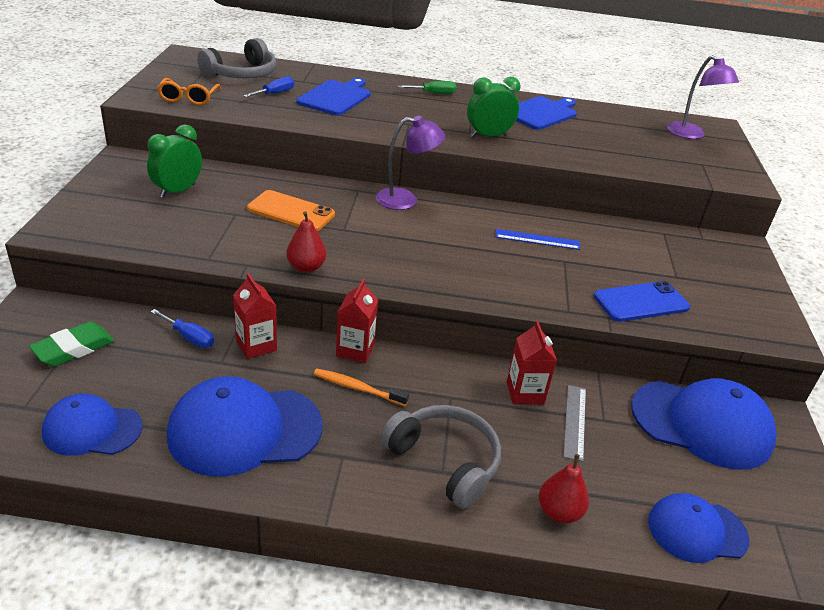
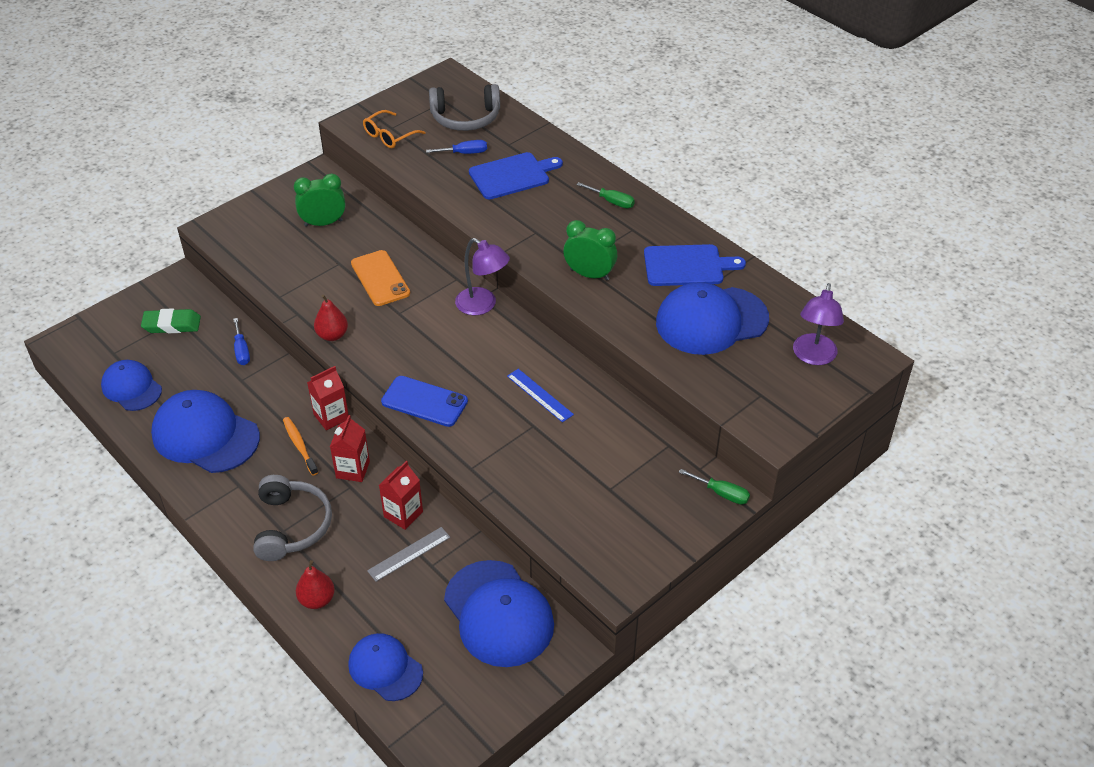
camera: 45 degrees right, 10 degrees up
(256, 345) = (274, 378): red carton -> red carton (353, 470)
(606, 136) = (711, 321): none -> blue cap
(641, 302) = (540, 493): blue phone -> blue phone (424, 402)
(737, 246) = (722, 493): none -> green screwdriver

